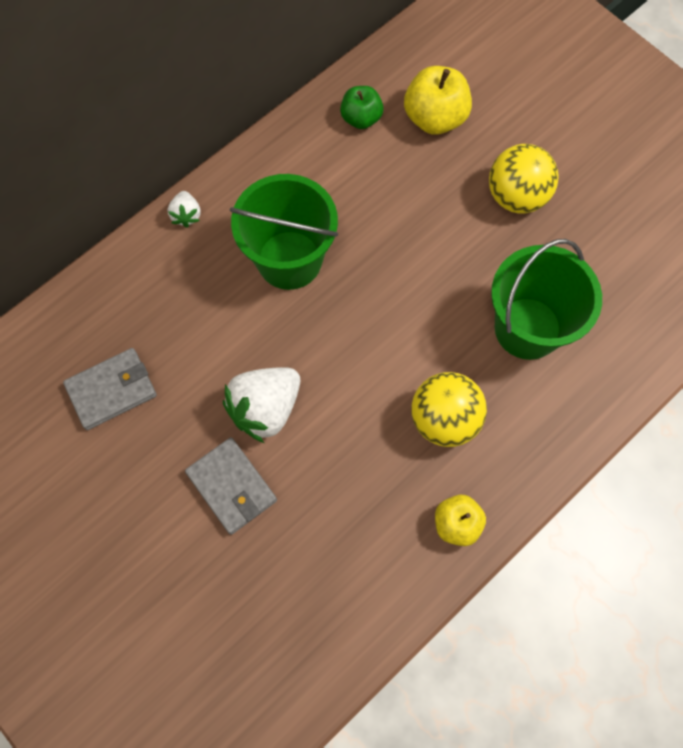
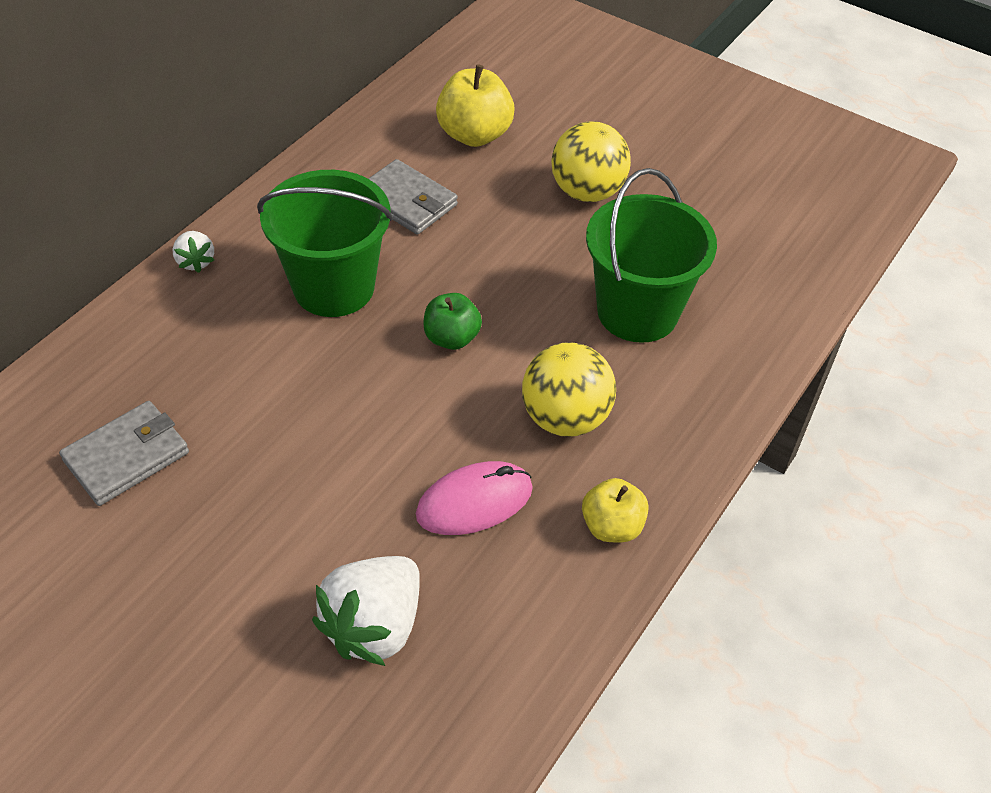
camera: 15 degrees left, 20 degrees down
(232, 487) = (309, 537): grey wallet -> grey wallet (407, 201)
(265, 408) = (336, 443): white strawberry -> white strawberry (374, 626)
(358, 481) = (474, 502): none -> pink mouse
(361, 118) = (389, 145): green apple -> green apple (451, 338)

